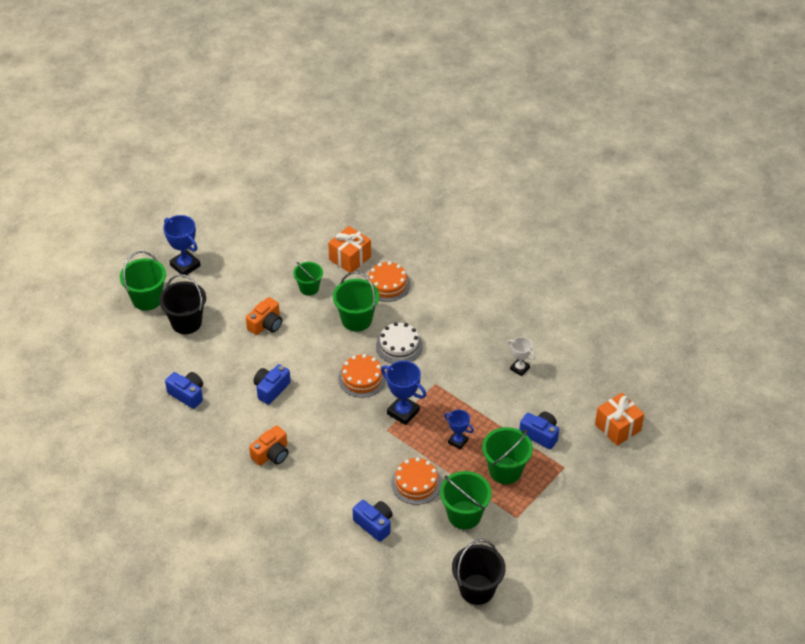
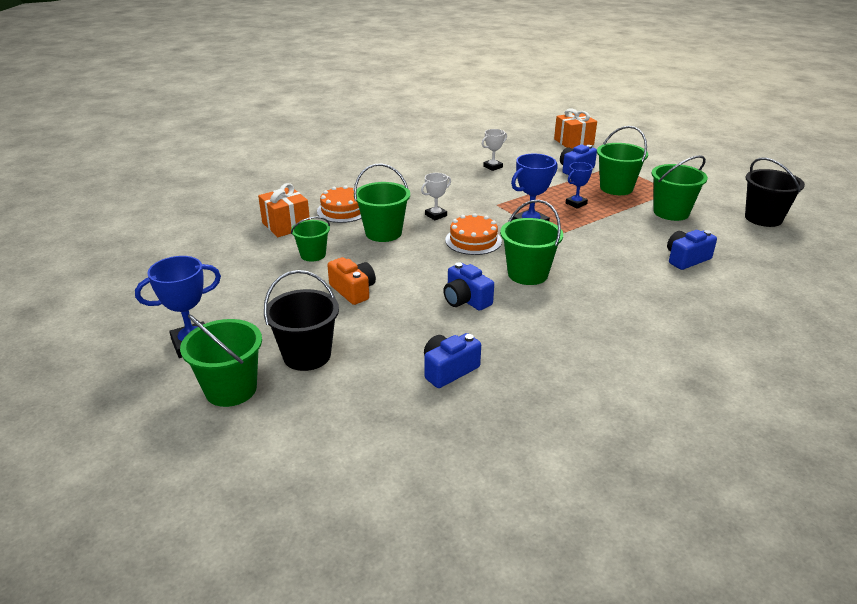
camera: 75 degrees left, 15 degrees down
(271, 454) = (575, 312): orange camera -> none
(318, 420) = (527, 274): none -> green bucket
(399, 346) = (436, 215): white cake -> white trophy
(416, 483) = (629, 230): orange cake -> none

